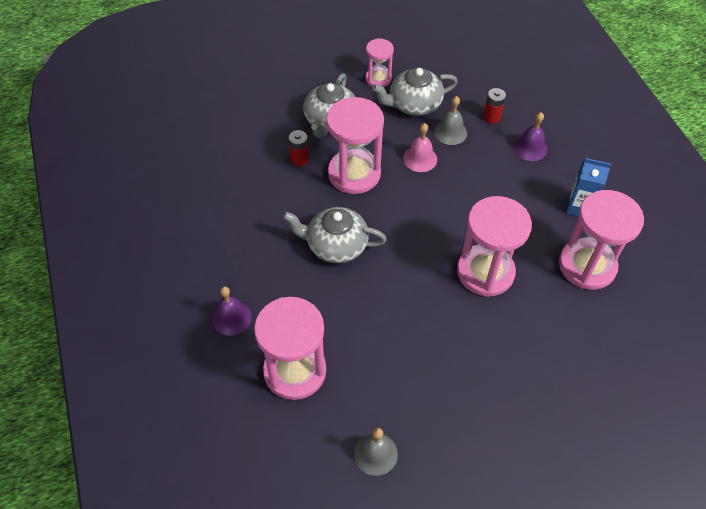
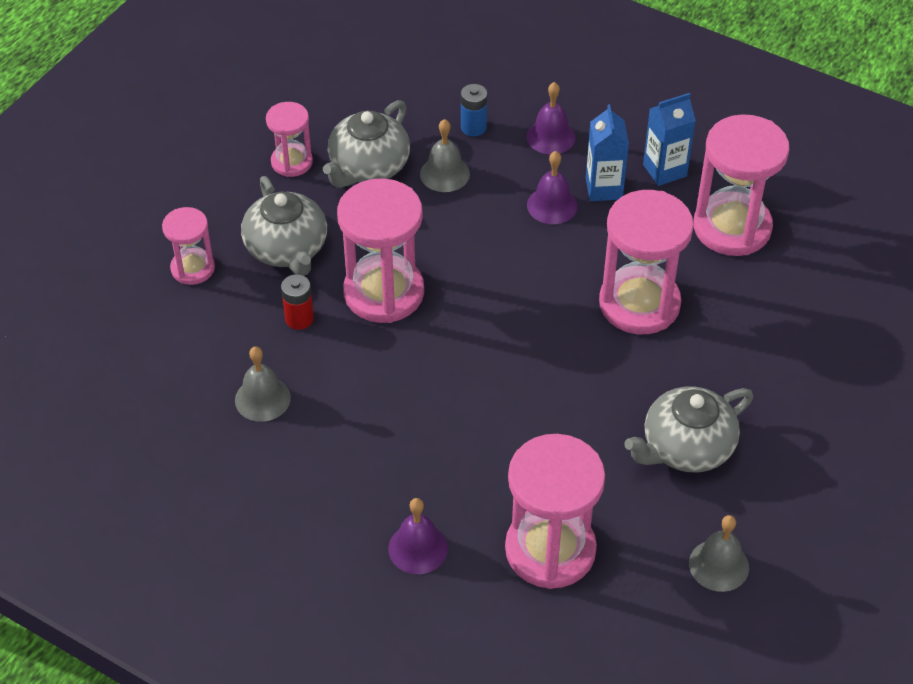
camera: 40 degrees left, 5 degrees down
(240, 187) = (262, 399): none -> grey bell
(277, 102) = (193, 268): none -> pink hourglass
(335, 245) = (450, 387): grey teapot -> grey teapot (686, 447)
(420, 158) = (442, 226): pink bell -> none
(491, 117) = (473, 127): red battery -> blue battery
(492, 185) = (552, 205): none -> purple bell
(531, 195) = (604, 188): none -> blue carton

